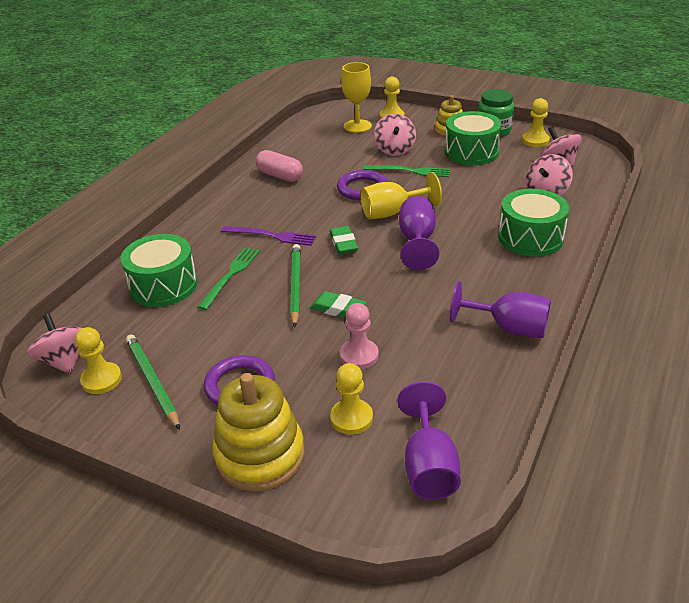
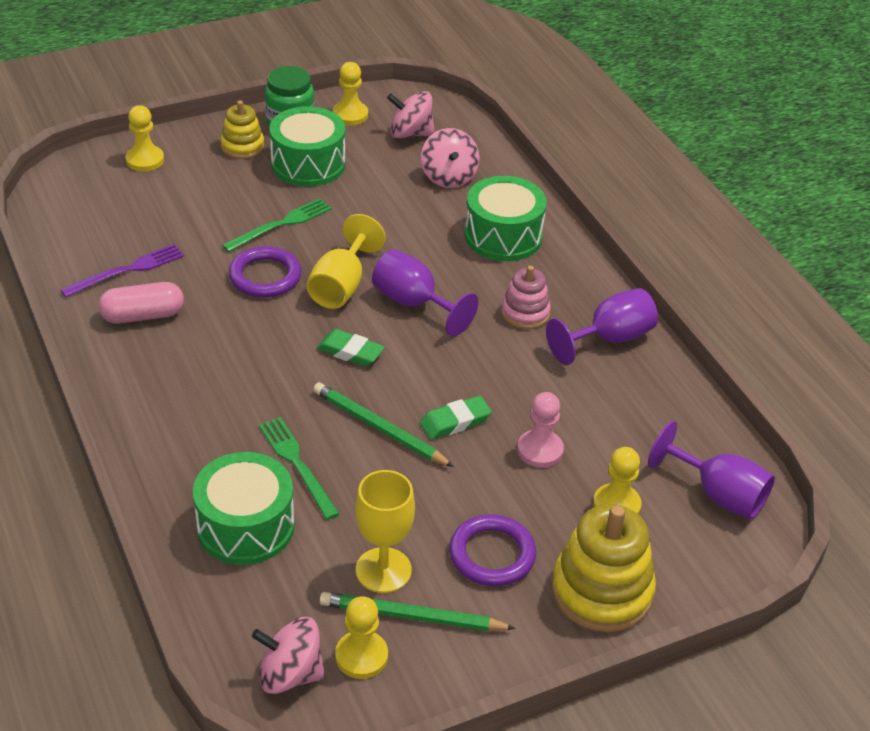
camera: 55 degrees left, 5 degrees up
(271, 236) = (261, 393): purple fork -> purple fork (126, 271)
(357, 126) = (124, 195): yellow goblet -> yellow goblet (383, 570)
(394, 149) = (220, 205): pink spinning top -> none
(475, 282) = (525, 313): none -> pink stacking toy

